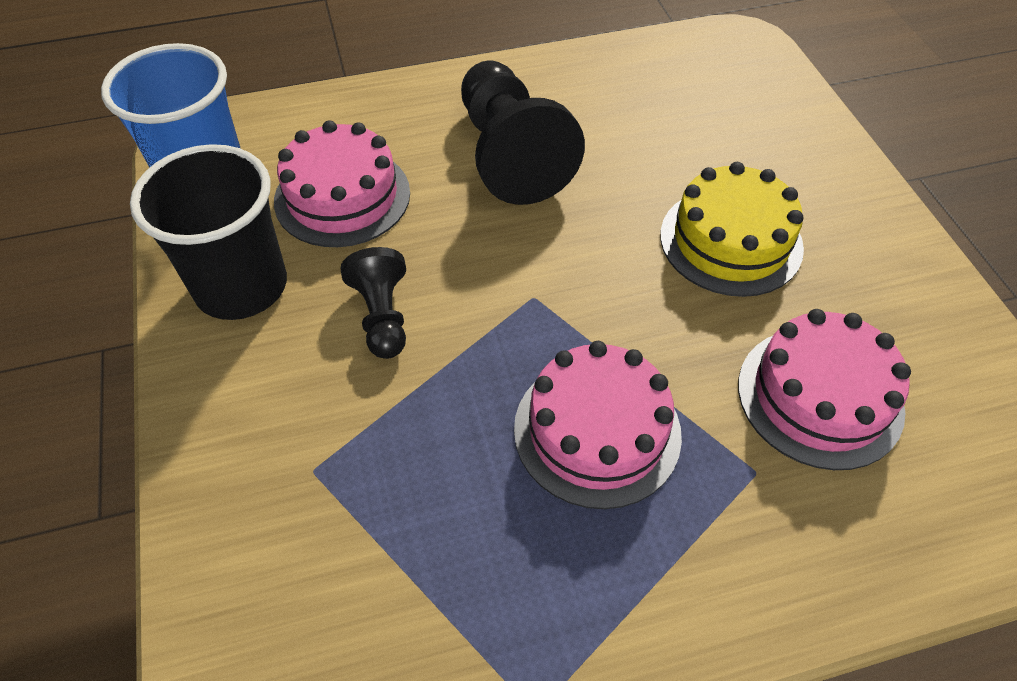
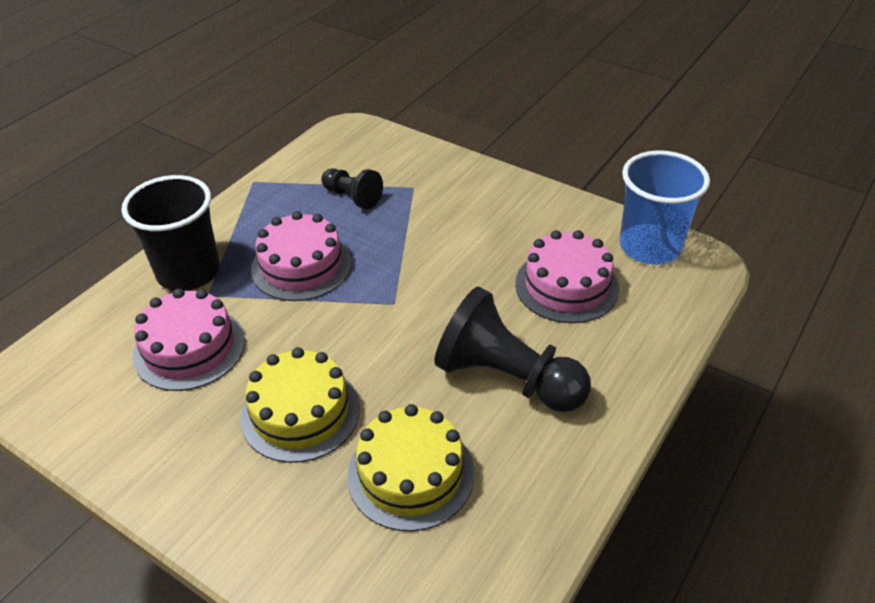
camera: 140 degrees right, 10 degrees down
(241, 286) = (544, 219): black cup -> black cup (188, 272)
(382, 316) = (459, 248): black pawn -> black pawn (352, 197)
(669, 138) = (411, 474): none -> yellow cake

